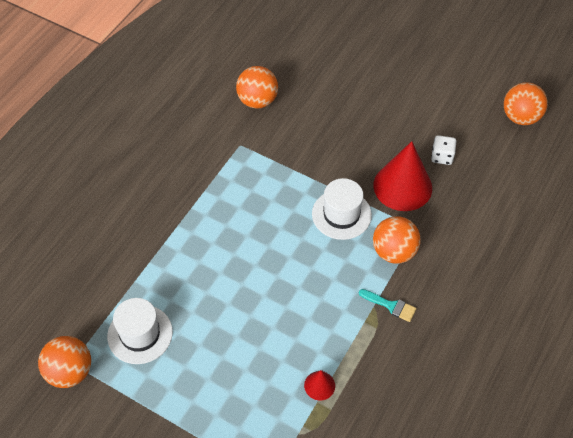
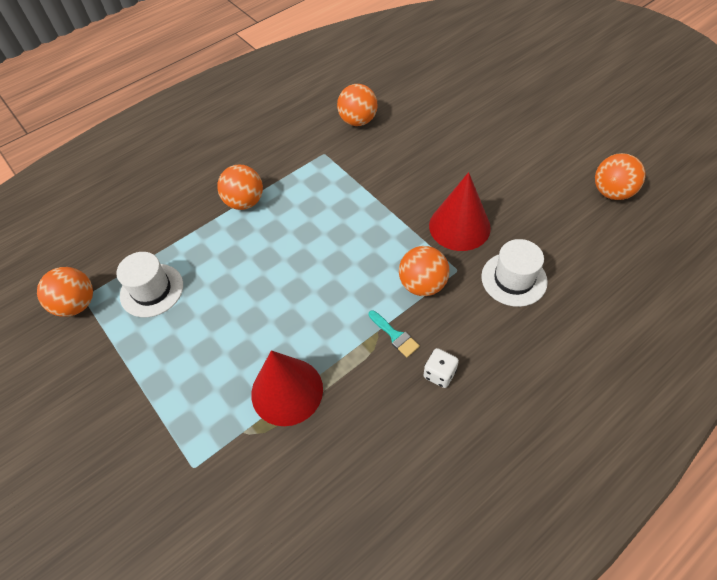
camera: 25 degrees right, 0 degrees up
(186, 218) = (245, 202): none -> orange ball
(319, 385) = (287, 391): red cone -> red cone, size x2.18
(341, 214) = (387, 236): white hat -> white hat (514, 279)
(442, 156) = (512, 209): white dice -> white dice (439, 374)

